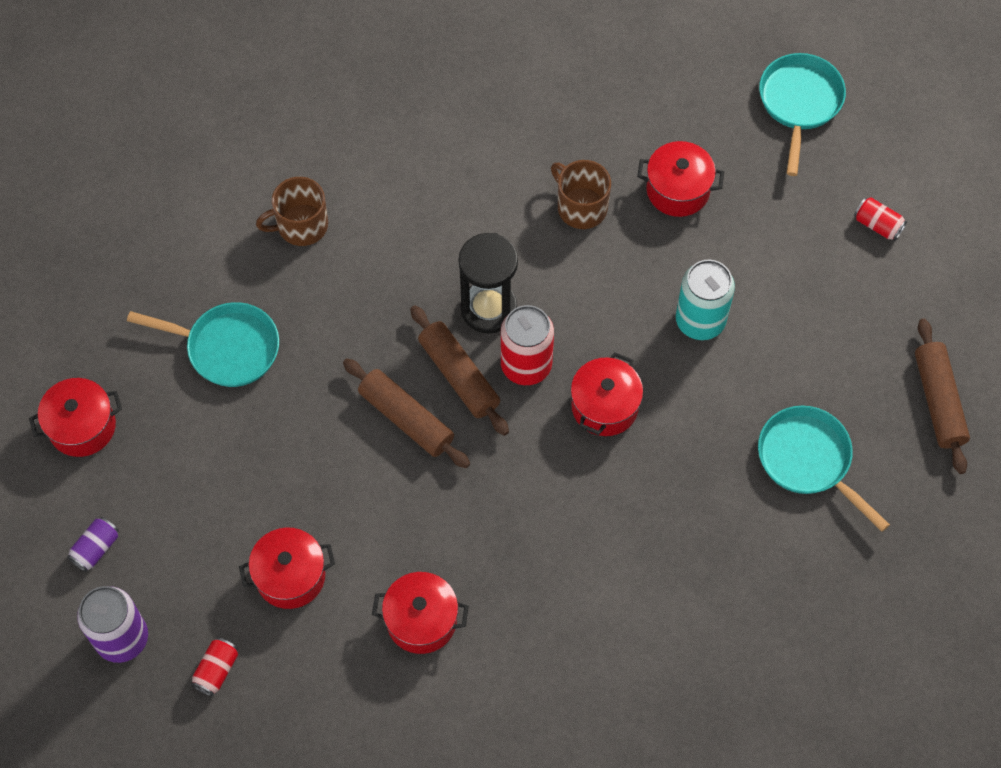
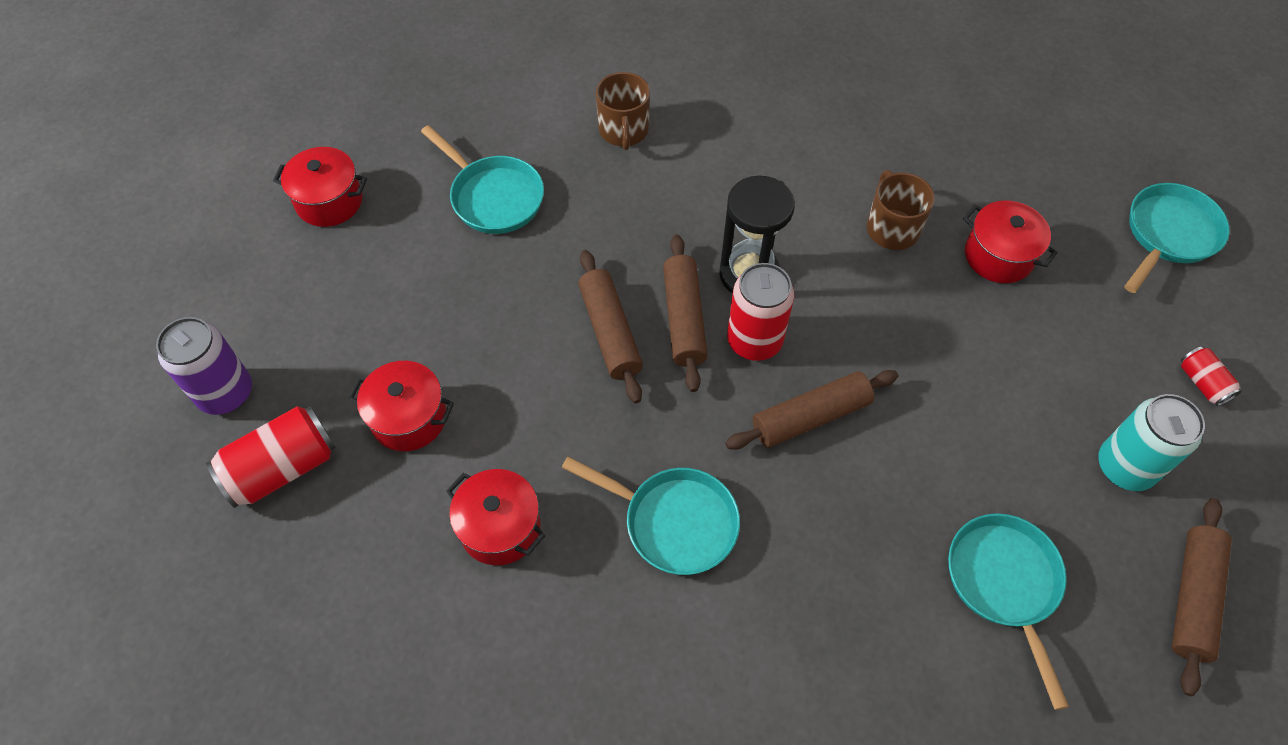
camera: 30 degrees right, 5 degrees down
(96, 548) = (264, 304): purple can -> none
(216, 670) = (282, 468): red can -> red can, size x1.87
(301, 225) = (624, 131): brown mug -> brown mug turned 105 degrees counterclockwise
(549, 544) = (673, 522): none -> turquoise pan
(604, 406) = (810, 417): red pot -> brown rolling pin
(700, 321) = (957, 384): turquoise can -> turquoise can (1125, 467)

